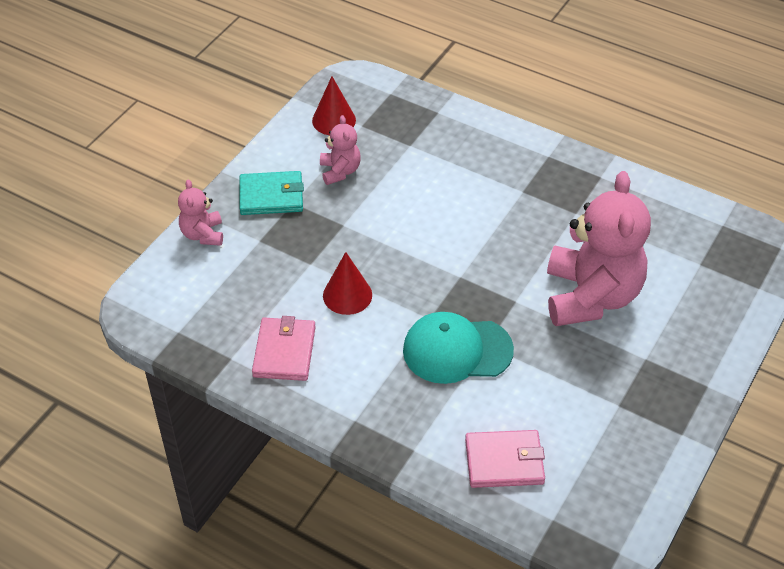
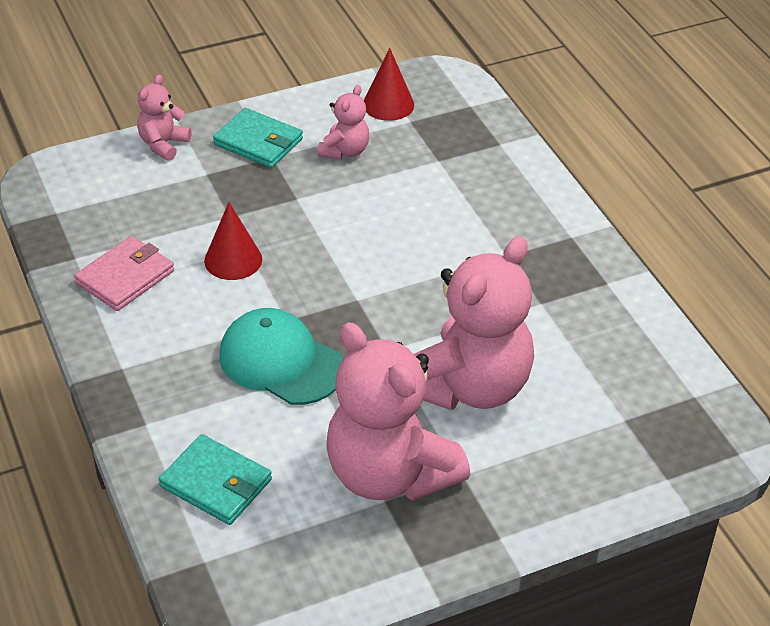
camera: 35 degrees right, 5 degrees down
(504, 461) = (216, 483): pink wallet -> turquoise wallet
(603, 385) = (389, 474): none -> pink teddy bear

